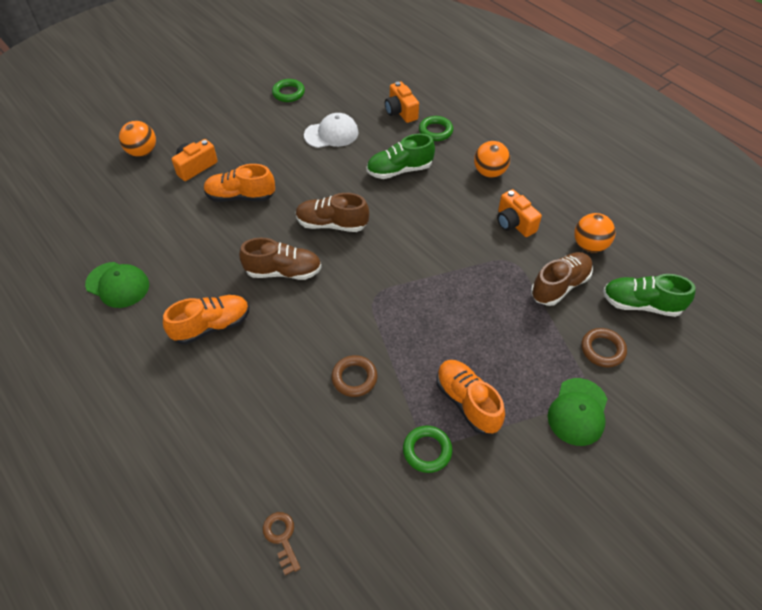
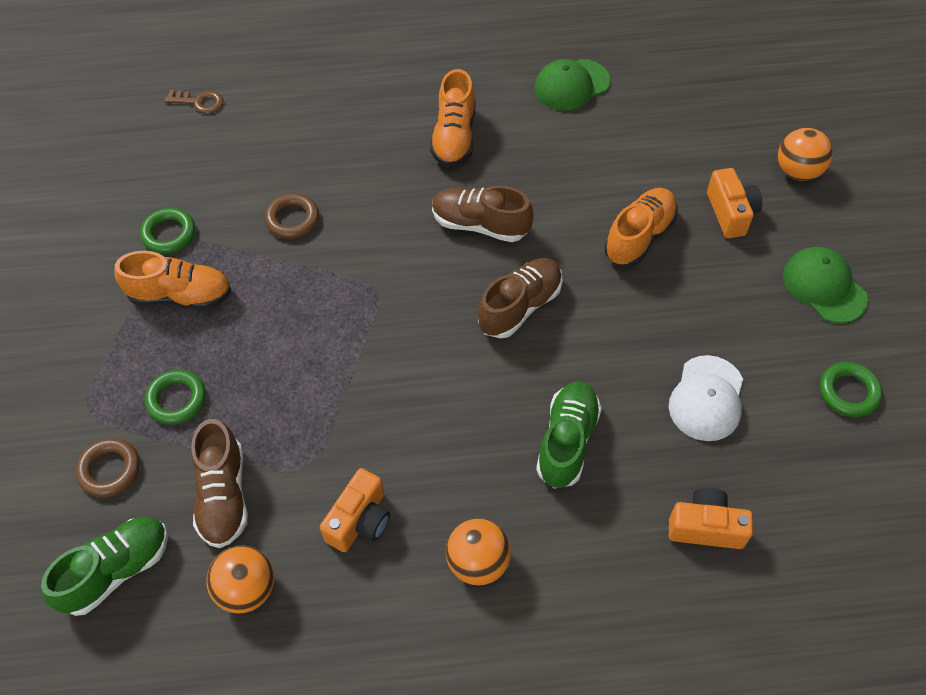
camera: 125 degrees right, 5 degrees up
(283, 271) = (480, 224): brown shoe -> brown shoe turned 75 degrees clockwise
(435, 131) = (623, 549): green ring -> green ring (177, 399)
(514, 223) = (360, 520): orange camera -> orange camera turned 120 degrees clockwise
(578, 412) = (77, 385): green cap -> green cap (824, 286)

